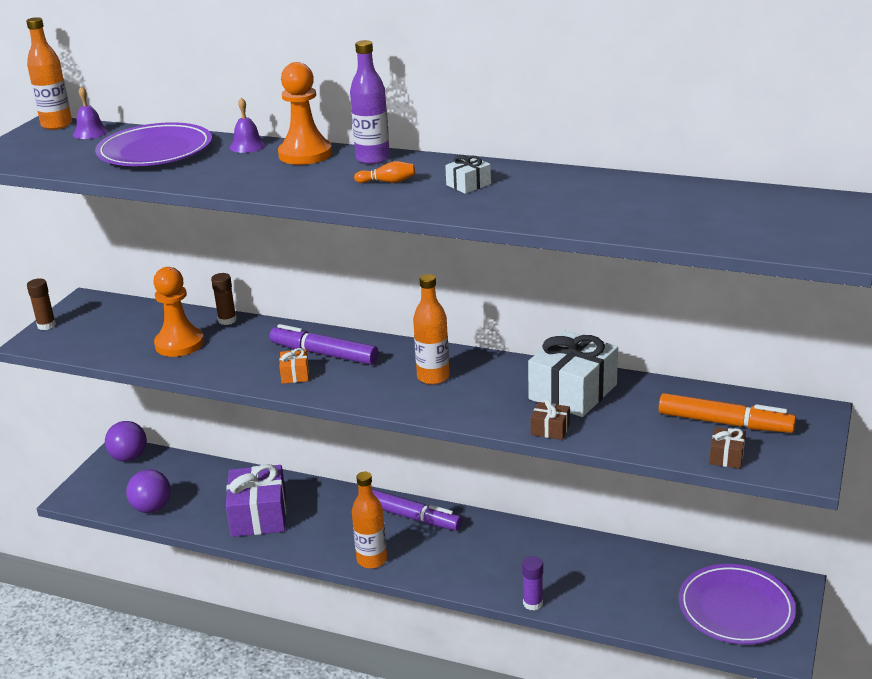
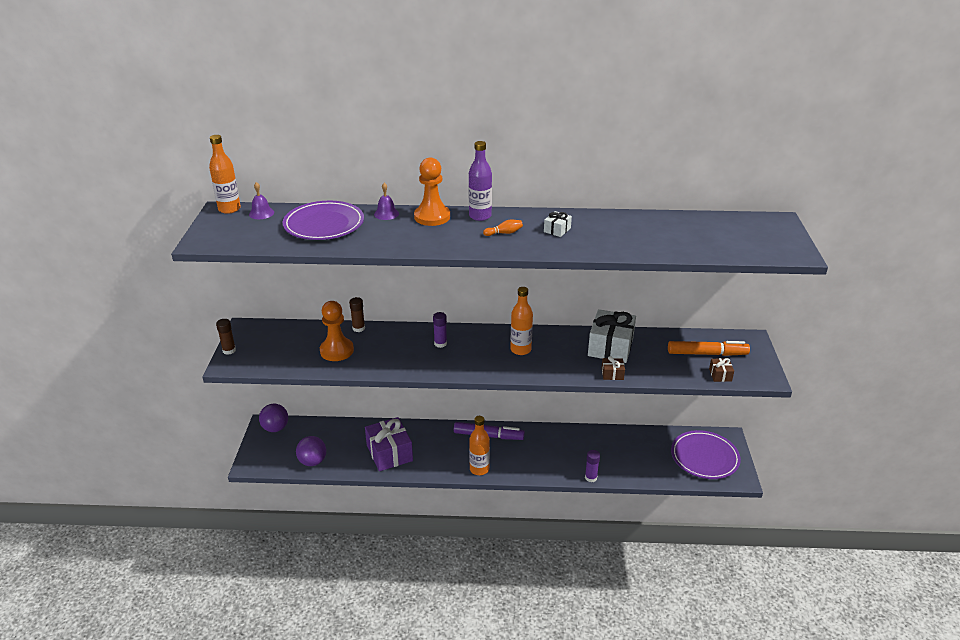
camera: 20 degrees left, 5 degrees up
(295, 374) = (431, 361): orange gift -> none
(324, 354) = (440, 343): purple marker -> purple glue stick

